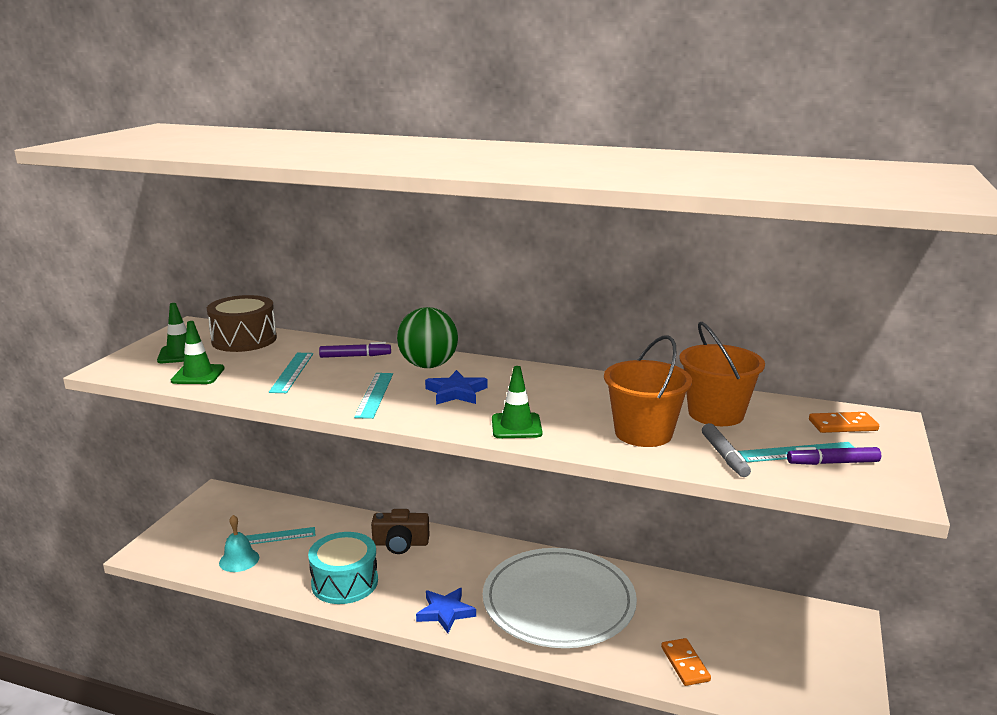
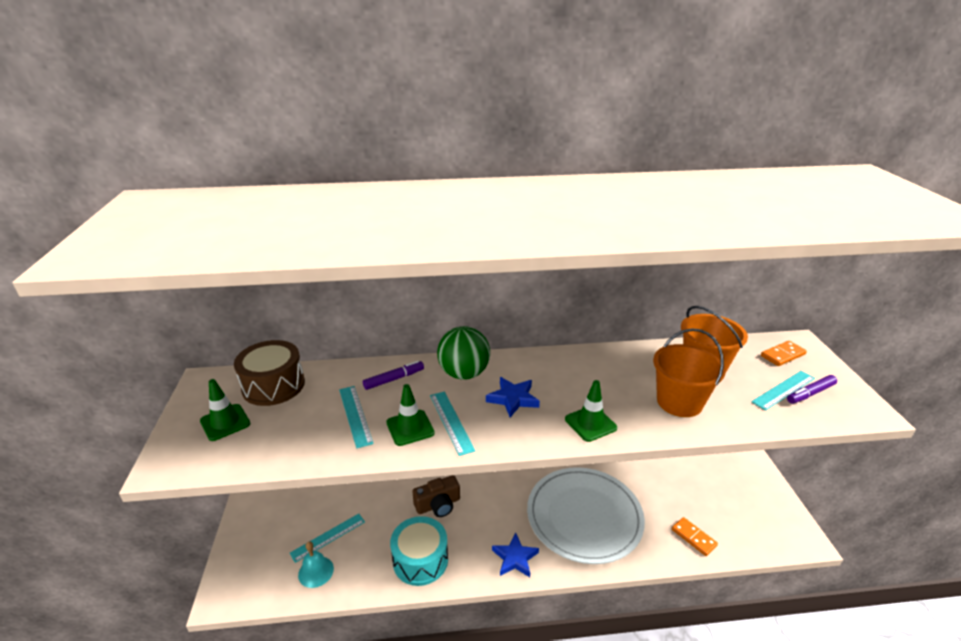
camera: 25 degrees left, 10 degrees up
(198, 375) = (267, 445): green traffic cone -> green traffic cone (410, 428)
(724, 456) = (747, 409): grey marker -> none

